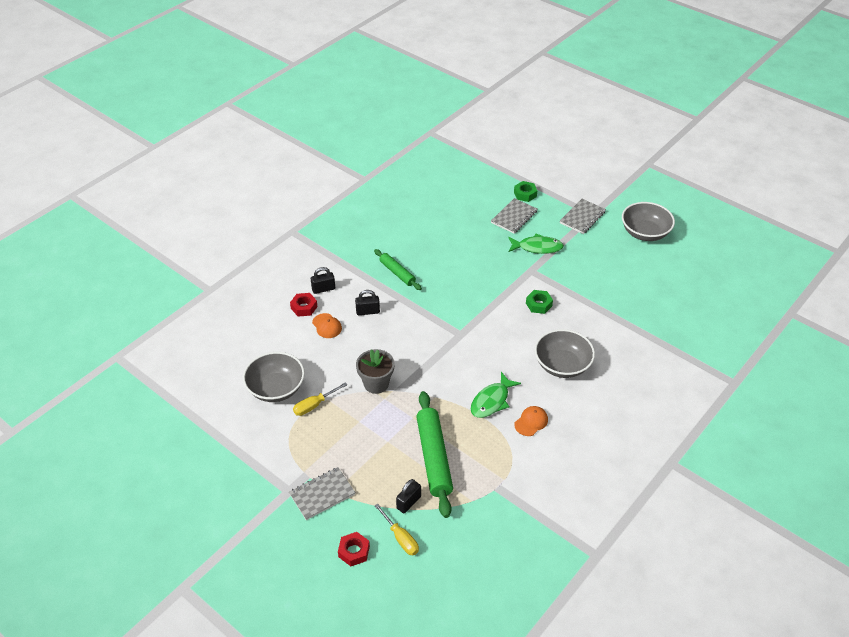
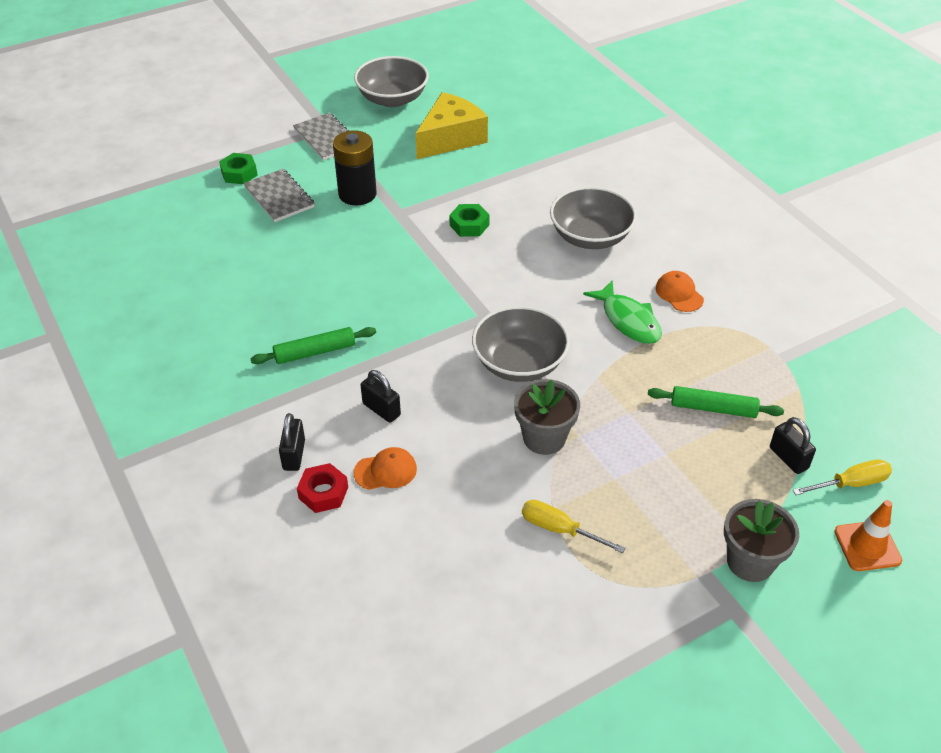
camera: 70 degrees left, 0 degrees up
(276, 388) = (499, 577): grey bowl -> grey bowl (519, 363)
(314, 405) = (559, 529): yellow screwdriver -> yellow screwdriver turned 135 degrees clockwise
(322, 494) = (750, 561): grey notebook -> grey flower pot
(354, 551) = (867, 546): red nut -> orange traffic cone
(368, 311) = (381, 409): black padlock -> black padlock turned 60 degrees counterclockwise
(434, 458) = (713, 408): green rolling pin -> green rolling pin, size x0.58
(537, 247) = (357, 194): green fish -> black battery
(621, 272) = (450, 138): none -> yellow cheese

